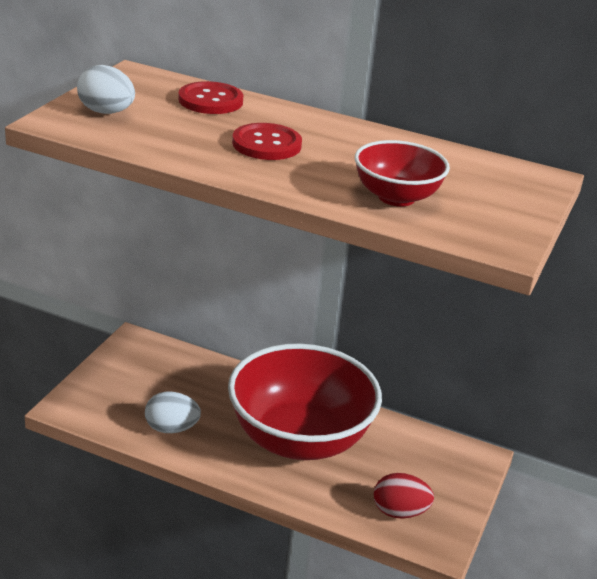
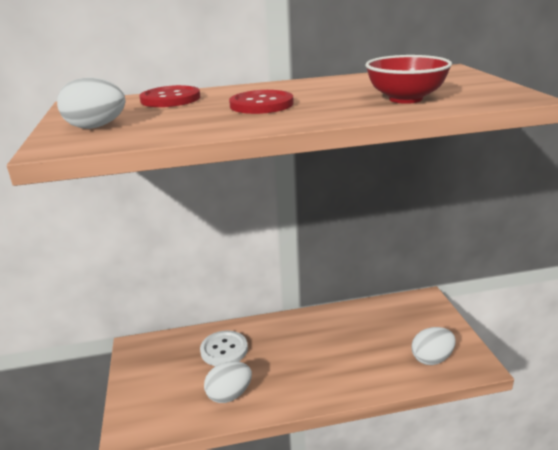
camera: 30 degrees left, 5 degrees down
(209, 387) = (224, 350): none -> white button
(299, 439) = (321, 349): red bowl -> none
(399, 512) = (432, 359): red egg -> white egg

